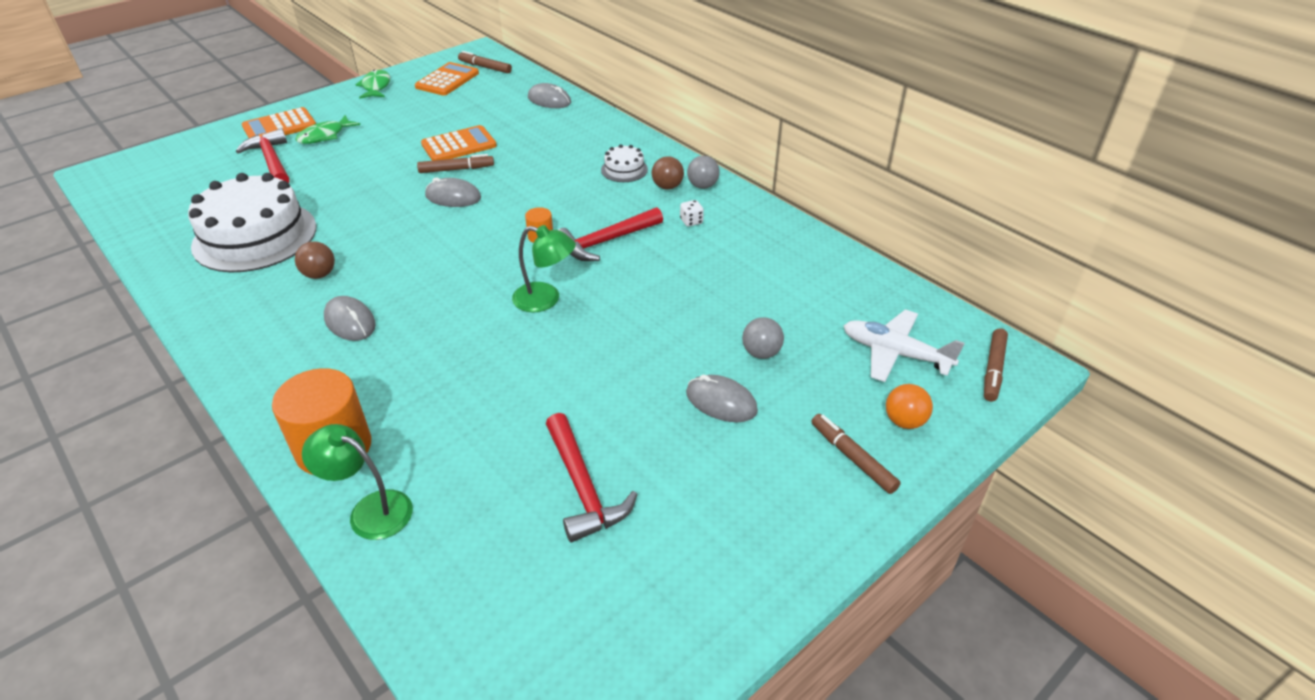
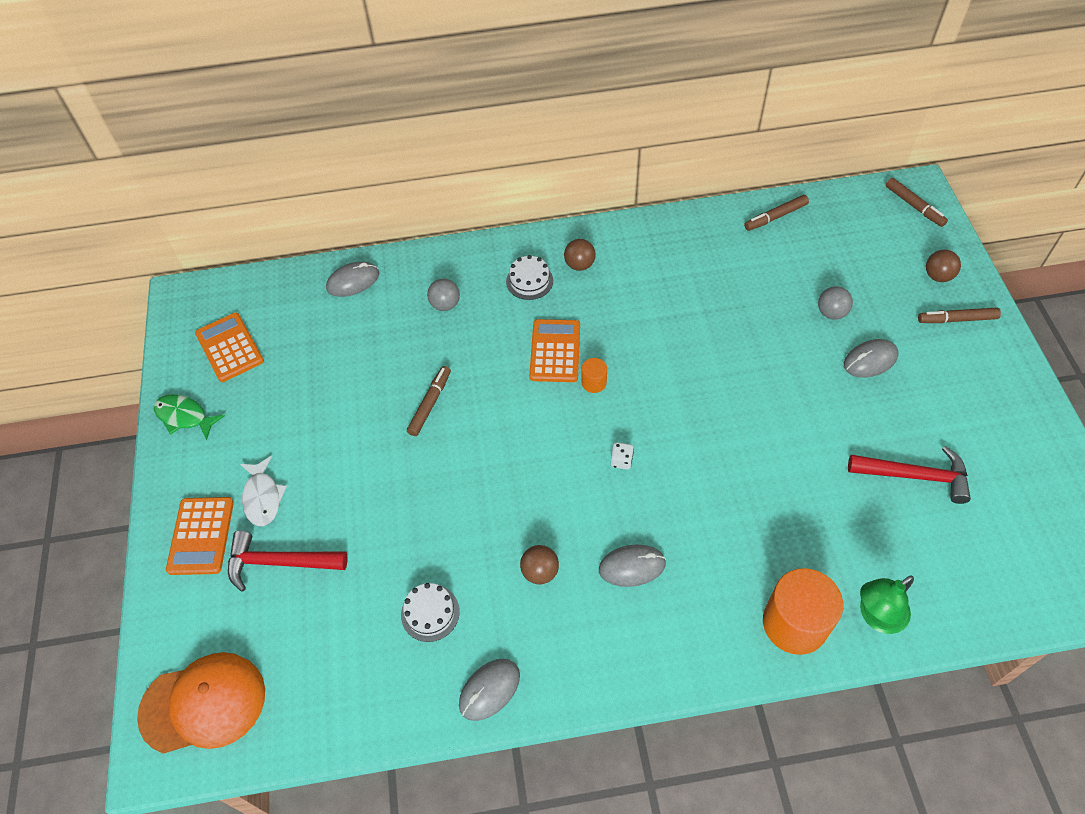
camera: 55 degrees left, 15 degrees up
(143, 174) = (203, 704): none -> orange cap
(255, 236) = (430, 613): white cake -> white cake, size x0.44
(325, 136) = (262, 497): green fish -> white fish
(453, 197) = (480, 423): grey mouse -> grey mouse (489, 690)
(459, 145) = (383, 386): orange calculator -> orange calculator (555, 351)
(485, 67) = (230, 305): brown marker -> brown marker (775, 217)
(545, 300) = (688, 414): green lamp -> none
(605, 242) = (633, 342): red hammer -> none
(691, 221) = (642, 274): white dice -> white dice (621, 461)
(702, 186) = (595, 242): grey ball -> grey ball (445, 304)
(894, 353) = (872, 244): white plane -> none
(904, 421) = (938, 276): orange ball -> brown ball

